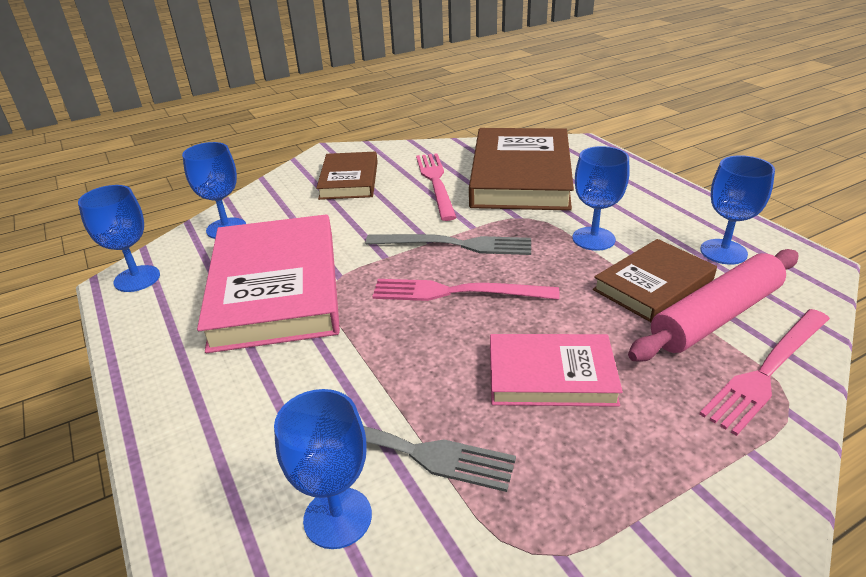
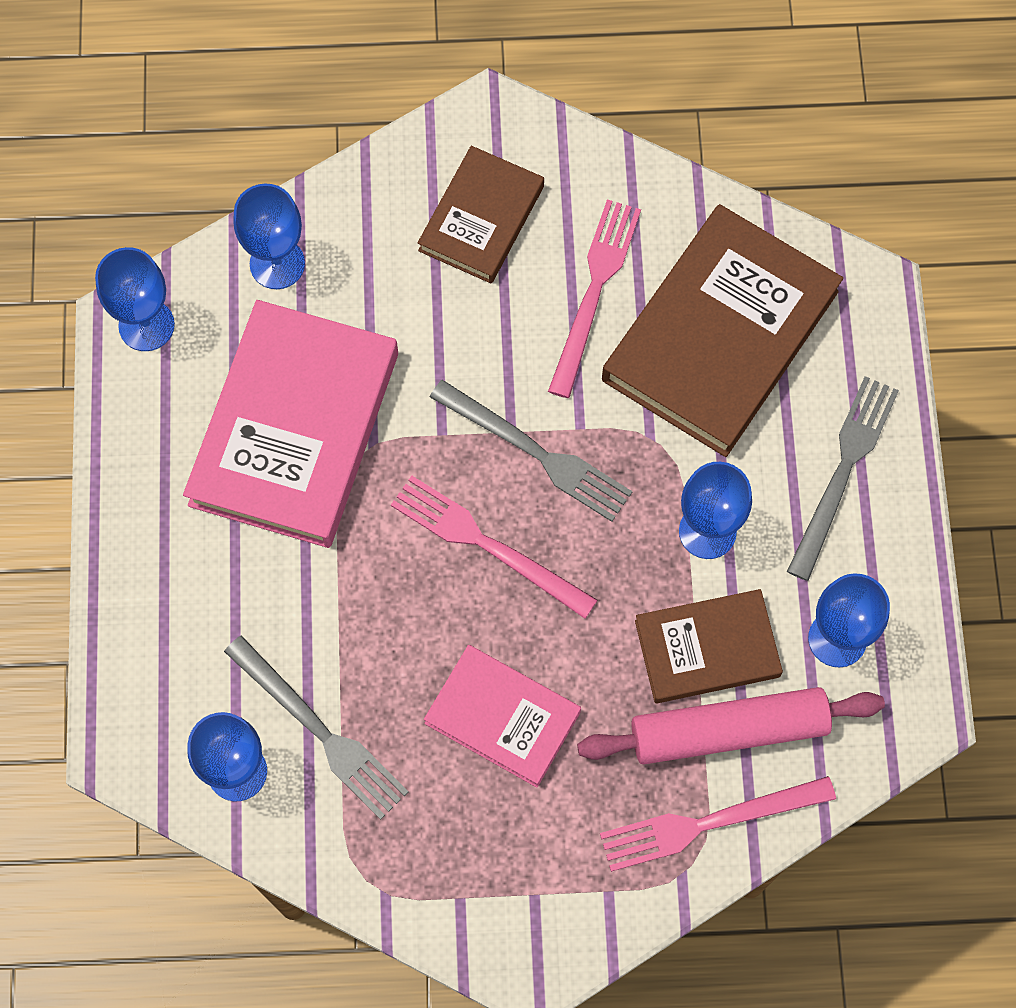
camera: 25 degrees right, 35 degrees up
(640, 194) = (843, 471): none -> grey fork

